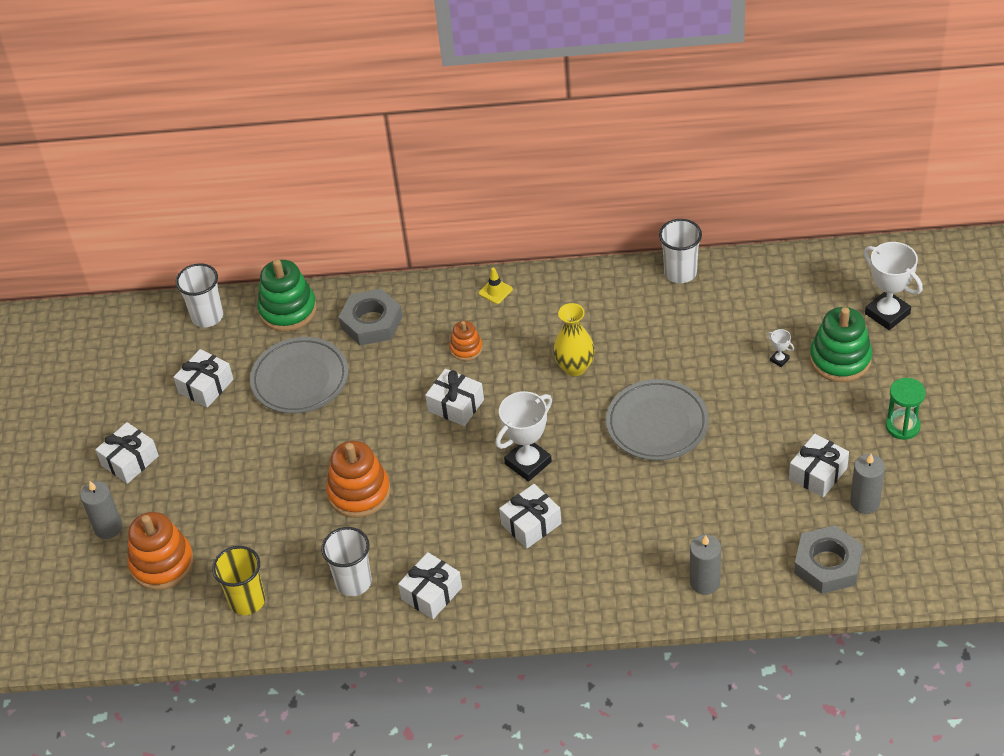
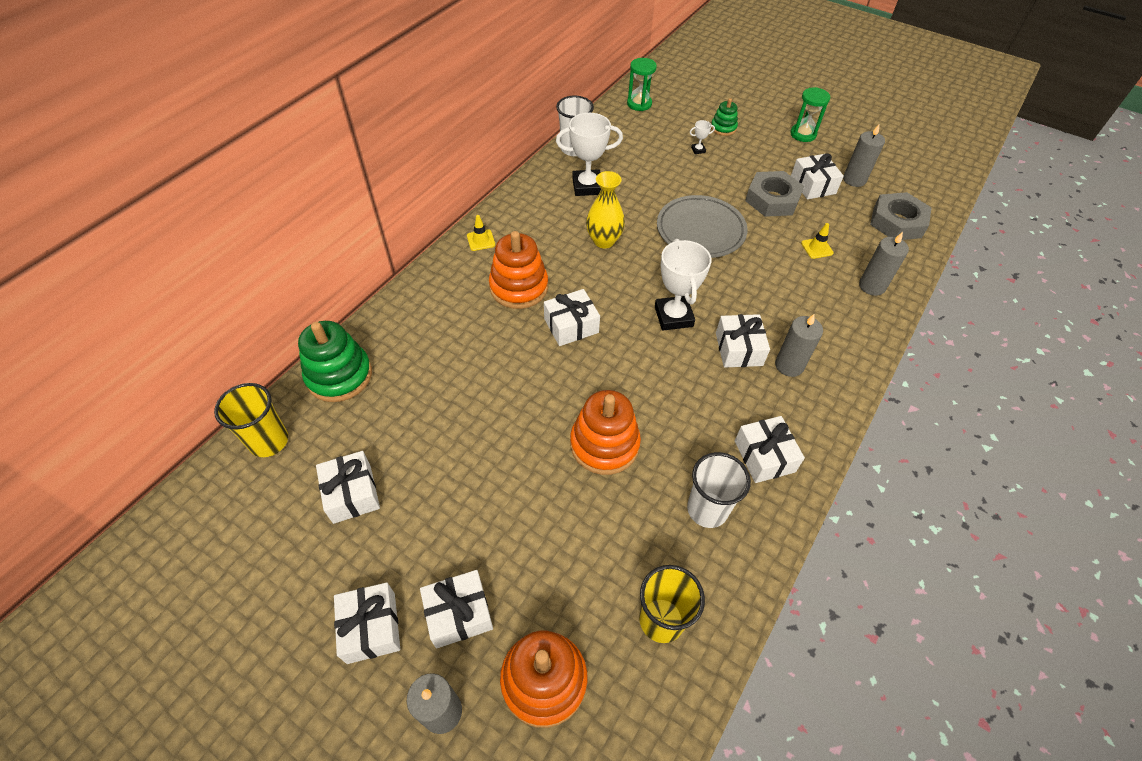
camera: 60 degrees left, 5 degrees up
(170, 496) = (459, 613): none -> white gift
(207, 316) = (269, 441): white cup -> yellow cup
(300, 379) = (428, 413): grey plate -> none
(371, 322) = (423, 328): grey nut -> grey nut (772, 199)
(466, 348) = (519, 287): orange stacking toy -> orange stacking toy, size x1.82
(543, 566) = (789, 365): none -> grey candle
(719, 519) = (817, 248): none -> yellow traffic cone
(808, 275) = (639, 104): none -> green hourglass
(840, 359) = (723, 128): green stacking toy -> green stacking toy, size x0.55
(887, 313) = (705, 94): white trophy -> white trophy (587, 186)

